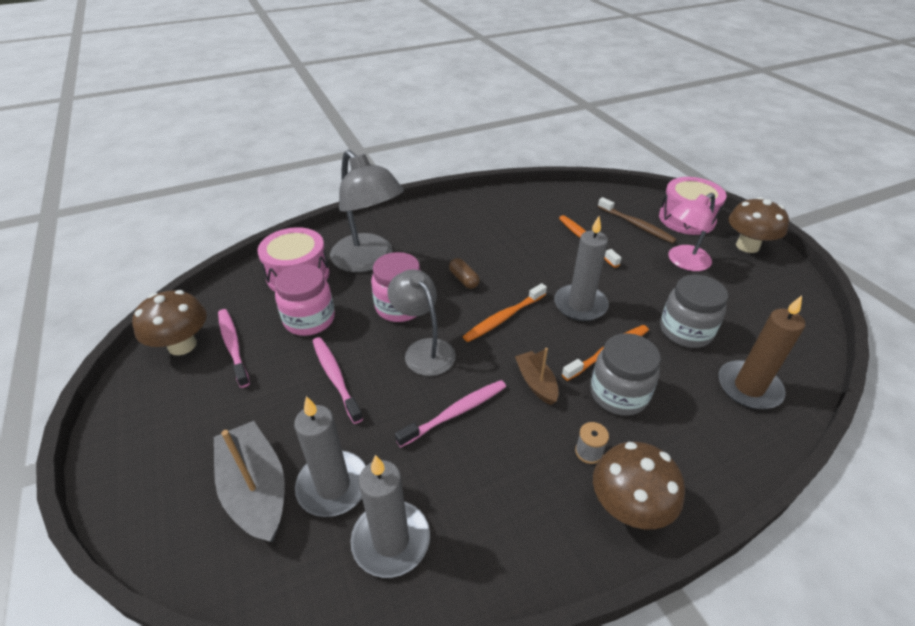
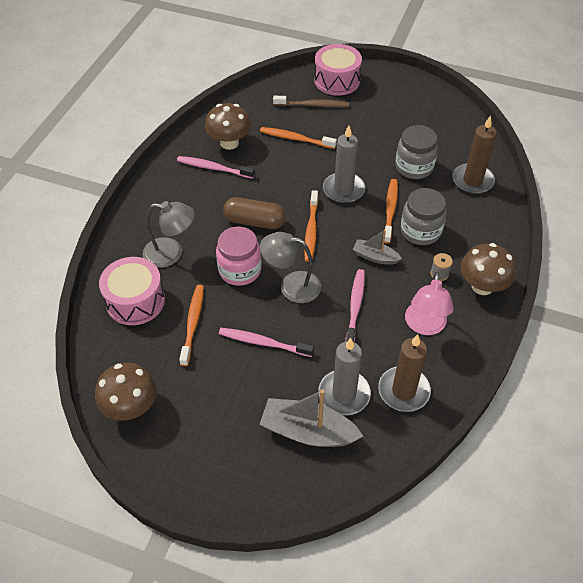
camera: 45 degrees left, 10 degrees up
(233, 346) = (168, 379): pink toothbrush -> pink toothbrush (213, 168)
(309, 320) = (193, 323): pink jar -> orange toothbrush
(369, 260) = (171, 253): grey lamp -> grey lamp, size x0.66
(391, 540) = (403, 391): grey candle -> brown candle
(463, 279) = (254, 222): brown capsule -> brown capsule, size x1.73
(536, 383) = (375, 257): brown boat -> grey boat
(683, 262) = (367, 118): pink lamp -> pink lamp (425, 326)
(747, 246) = (390, 81): brown mushroom -> brown mushroom (229, 143)

